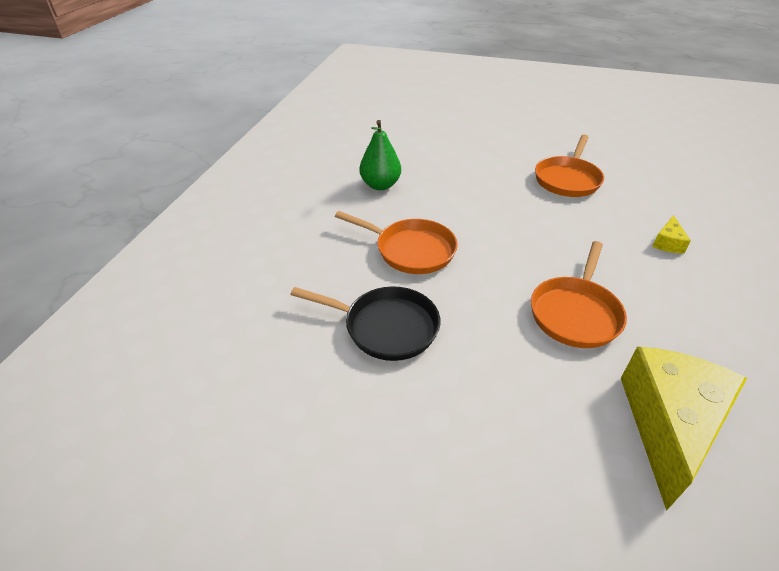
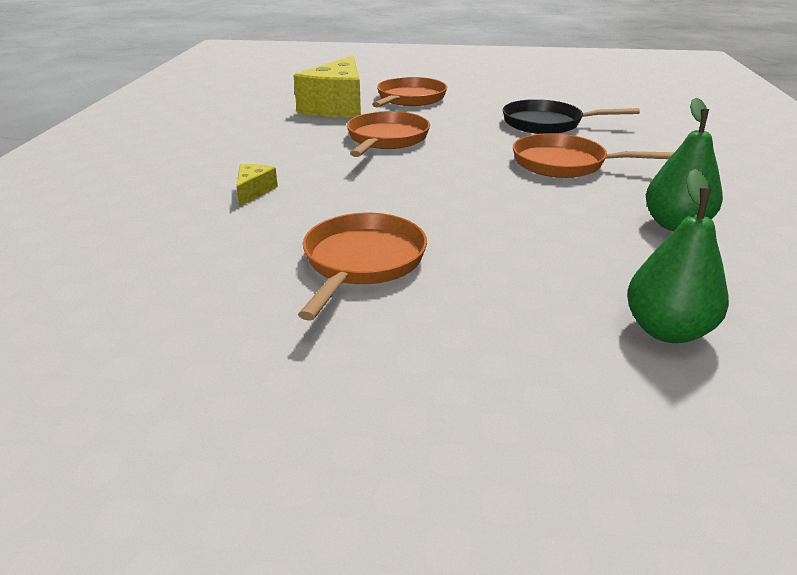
camera: 170 degrees right, 10 degrees down
(434, 140) = (666, 330): none -> green pear
(558, 442) = (409, 99): none -> orange pan

